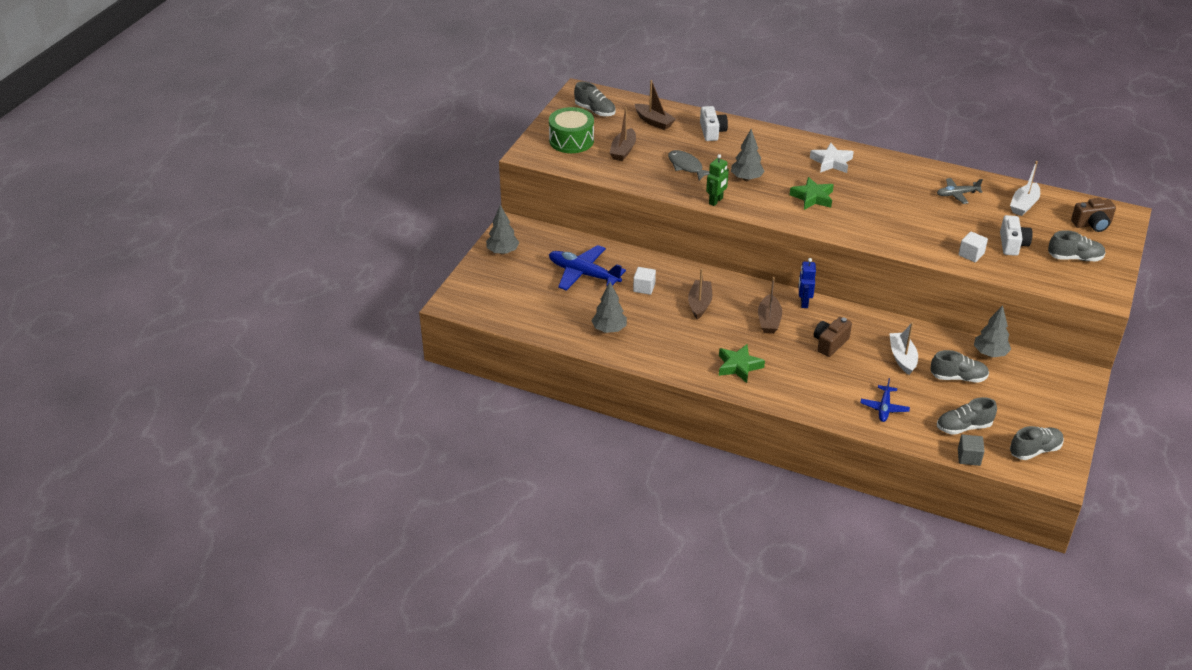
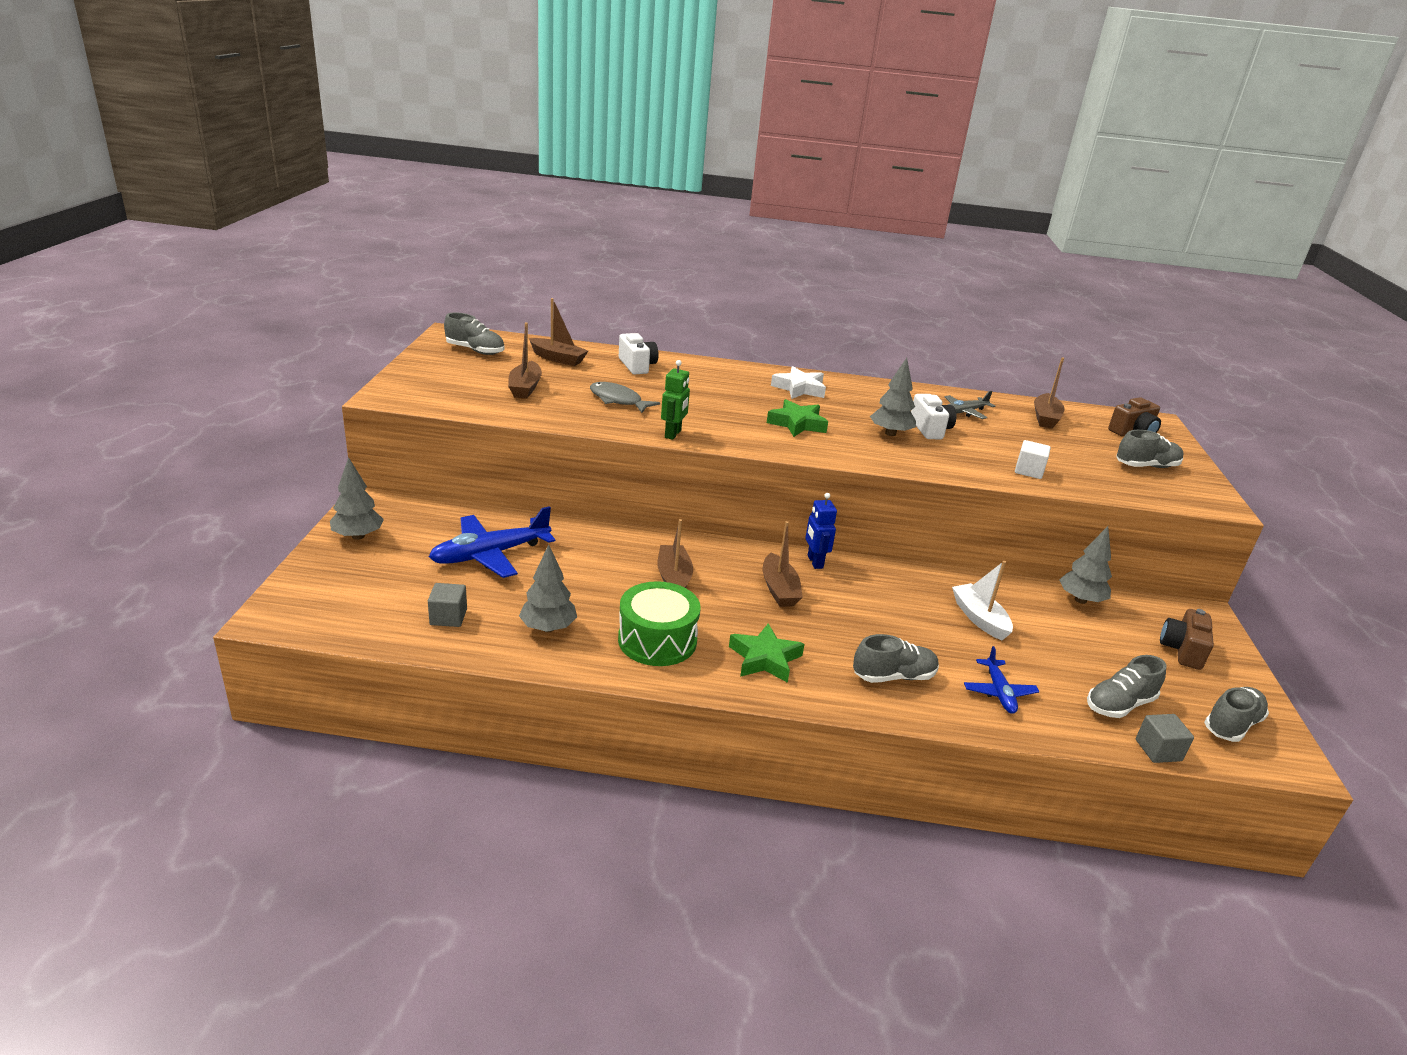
camera: 20 degrees left, 10 degrees down
(551, 315) = (448, 617): none -> grey cube
(571, 140) = (448, 380): green drum -> green drum (657, 640)
(583, 274) = (490, 555): blue plane -> blue plane turned 45 degrees counterclockwise
(644, 288) = (586, 564): white cube -> none
(746, 178) = (702, 408): grey tree -> grey tree (890, 433)
(830, 343) = (876, 611): brown camera -> brown camera (1182, 650)
(958, 377) = (1065, 636): grey shoe -> grey shoe (893, 676)
(1012, 244) = (1066, 457): white camera -> white camera (930, 429)
(1024, 205) = (1045, 418): white boat -> brown boat

